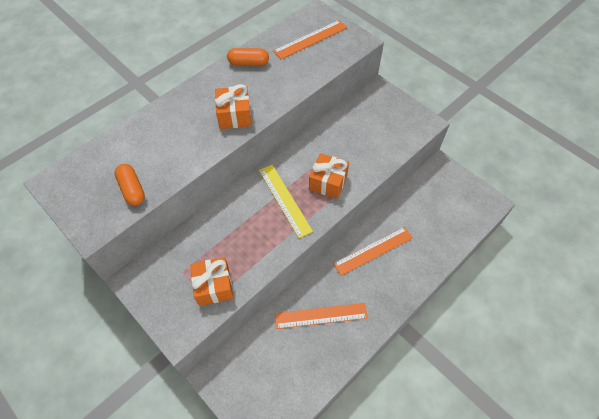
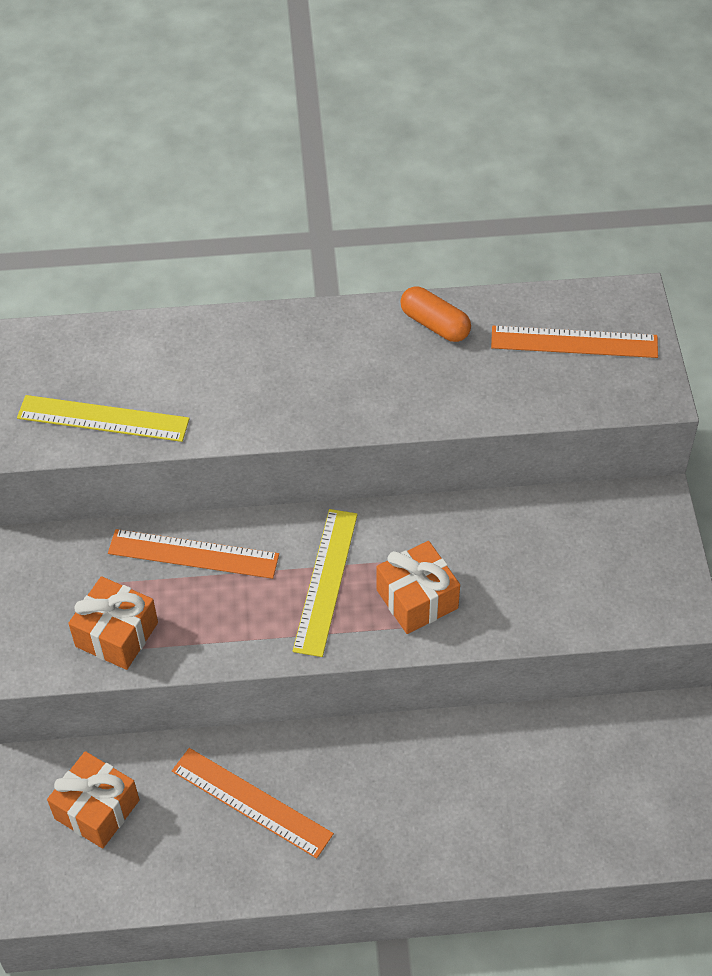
camera: 40 degrees right, 5 degrees down
(132, 189) = (103, 419): orange capsule -> yellow ruler
(234, 115) = (335, 397): orange gift -> orange gift (97, 809)
(373, 250) = (424, 767): orange ruler -> orange ruler (193, 554)

